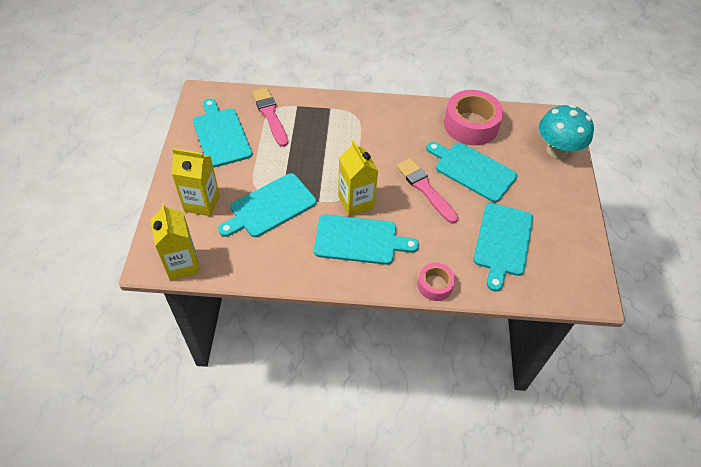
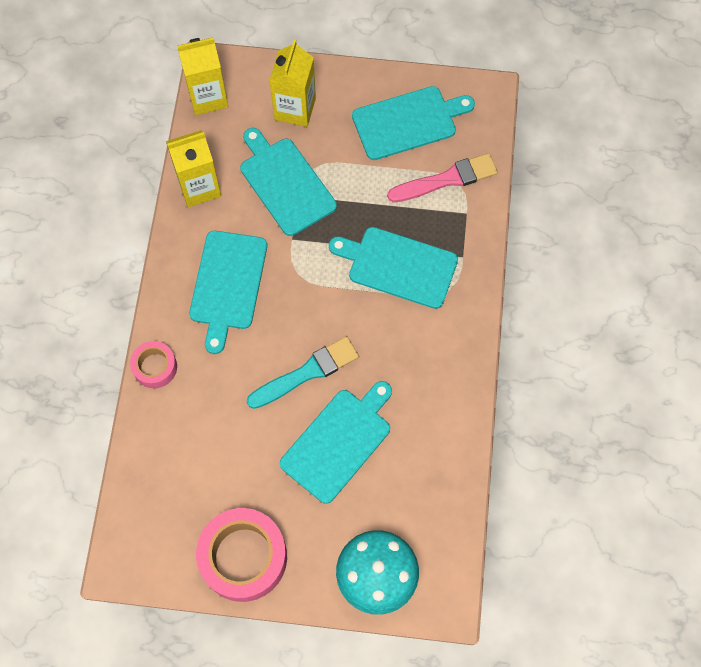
camera: 95 degrees right, 15 degrees up
(356, 202) = (288, 283): yellow carton -> yellow carton (199, 187)
(425, 189) = (307, 372): pink brush -> turquoise brush
(471, 125) = (430, 454): pink tape -> pink tape (243, 557)
(502, 242) = (212, 462): turquoise cutting board -> turquoise cutting board (398, 266)

